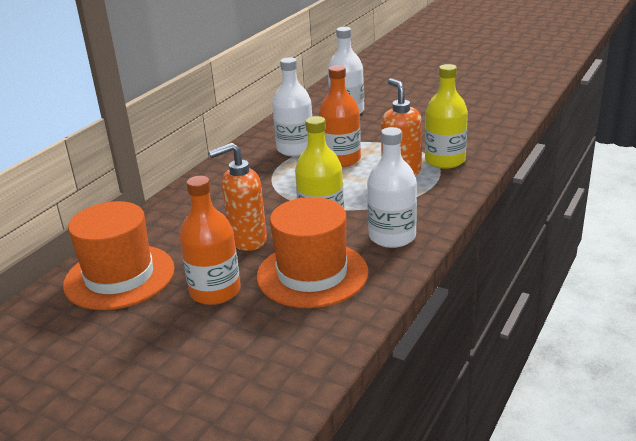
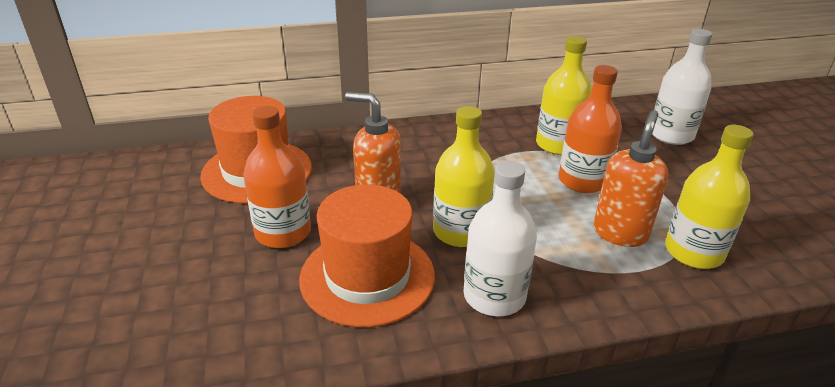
camera: 45 degrees right, 5 degrees up
(295, 149) = (558, 145): white bottle -> yellow bottle

